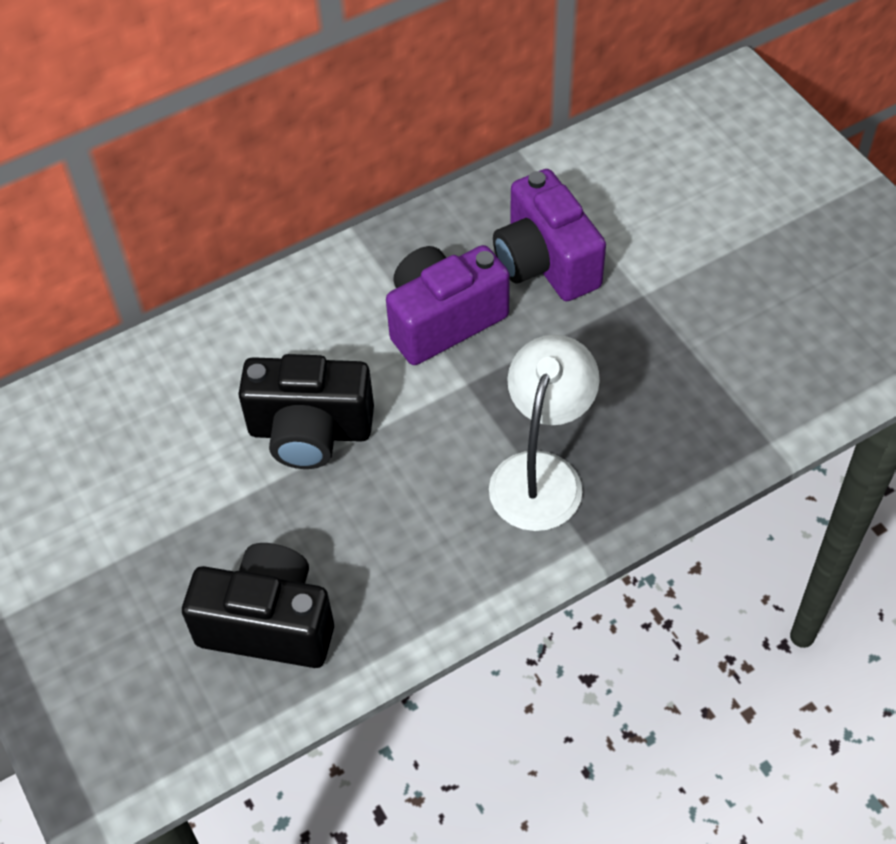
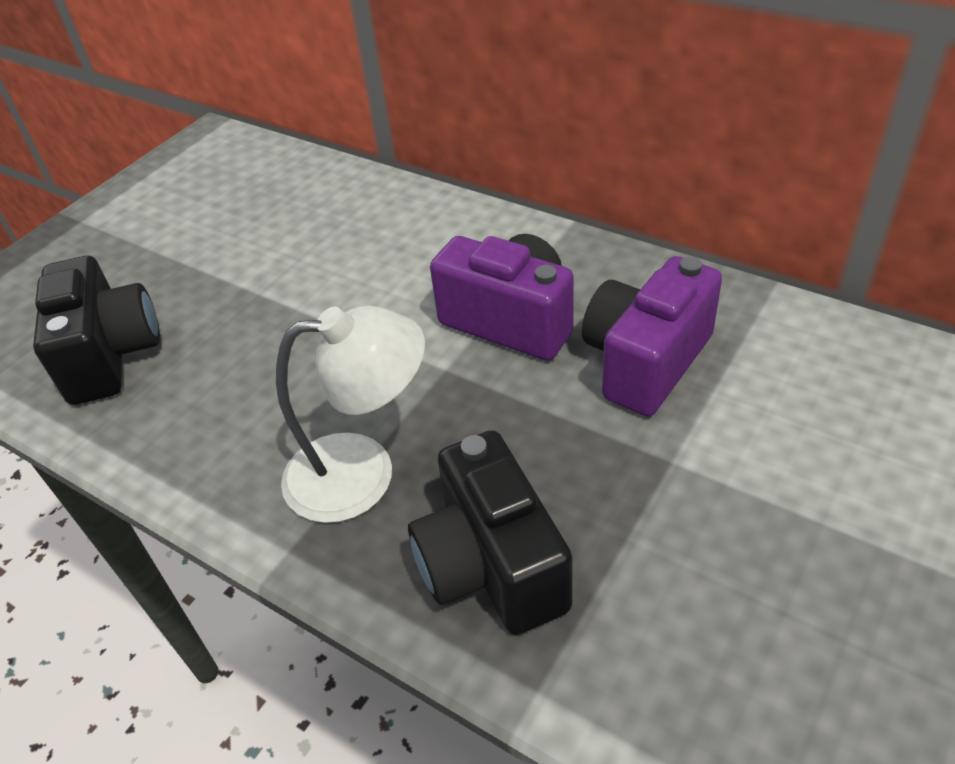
camera: 65 degrees right, 10 degrees down
(310, 431) = (326, 293): black camera -> black camera (491, 565)

